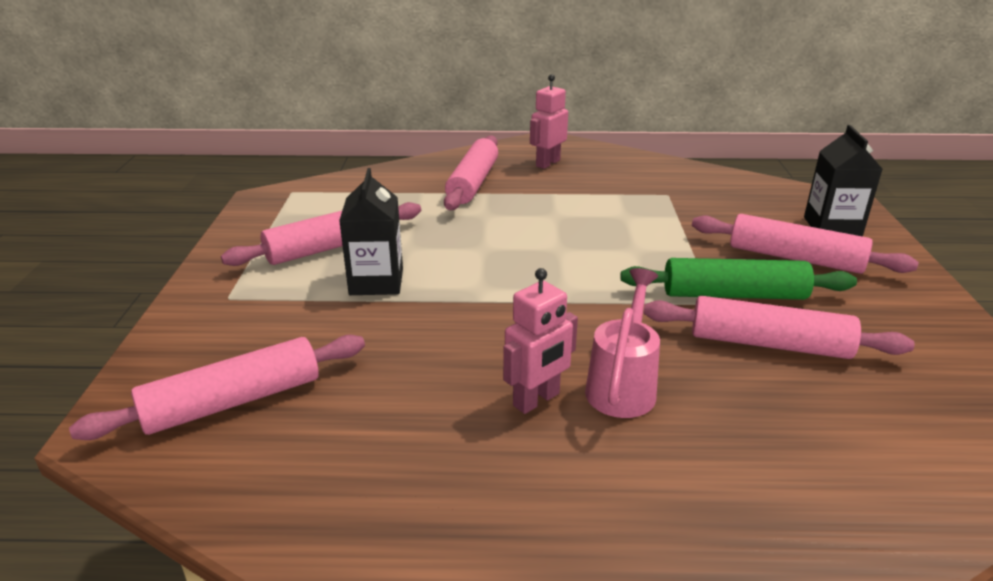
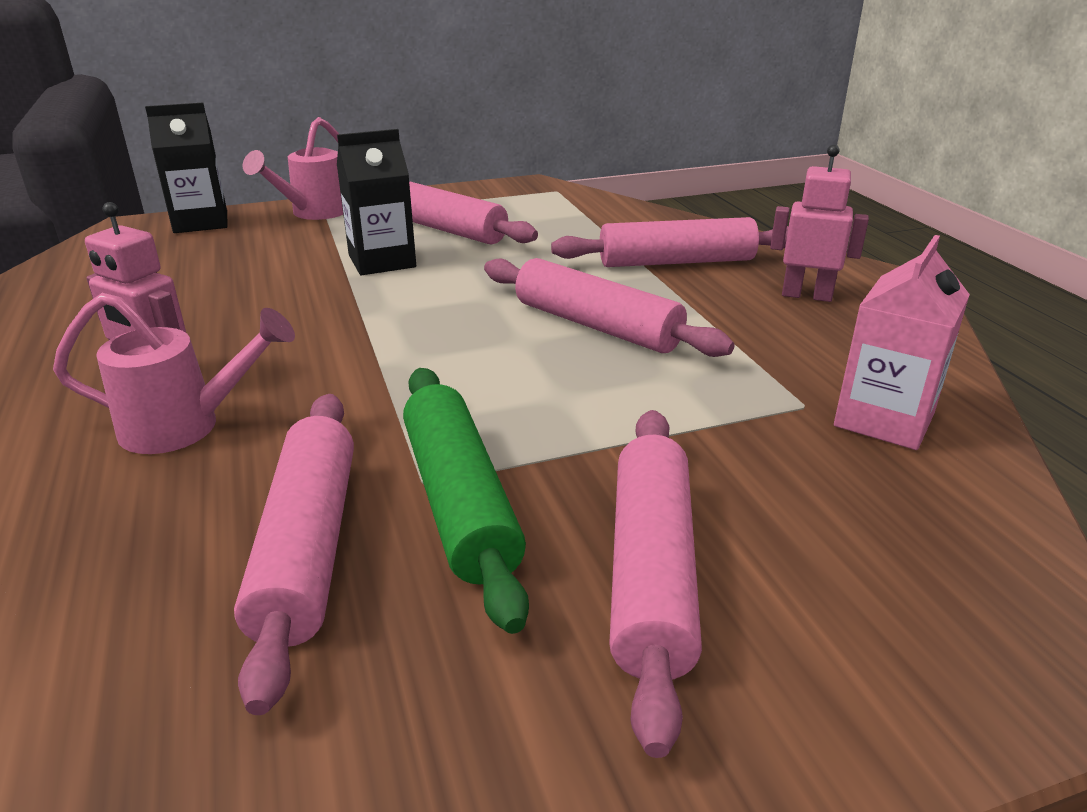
camera: 70 degrees right, 0 degrees up
(213, 304) = (313, 213): none -> pink watering can
(233, 401) = (162, 253): pink rolling pin -> pink rolling pin (597, 326)
(686, 183) = (884, 419): none -> pink carton
(832, 227) = (865, 632): black carton -> black carton (201, 222)

